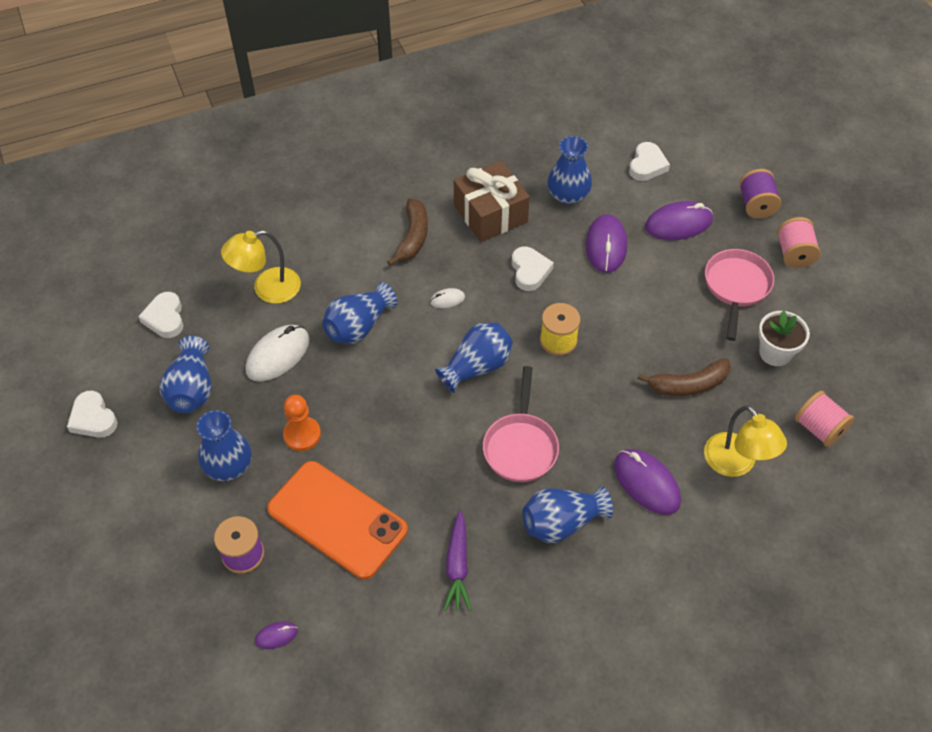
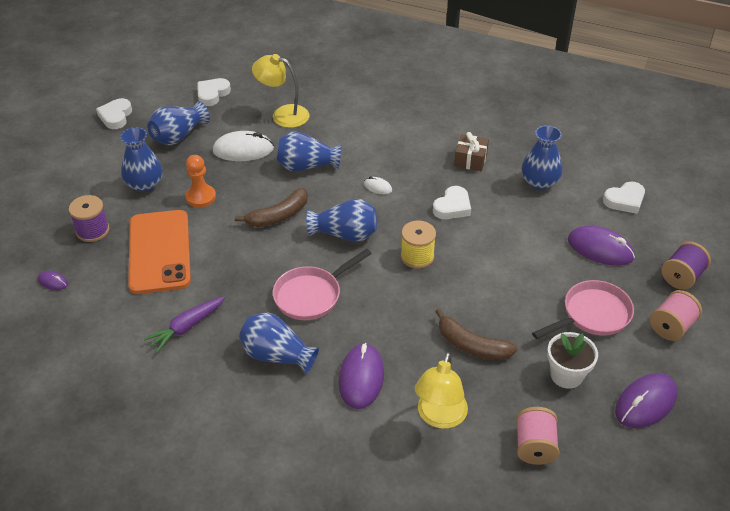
camera: 45 degrees right, 10 degrees down
(413, 237) = (403, 141): brown banana -> brown banana (278, 216)
(490, 214) = (470, 160): brown gift -> brown gift, size x0.58
(606, 246) = (526, 227): purple mouse -> purple mouse (645, 403)

